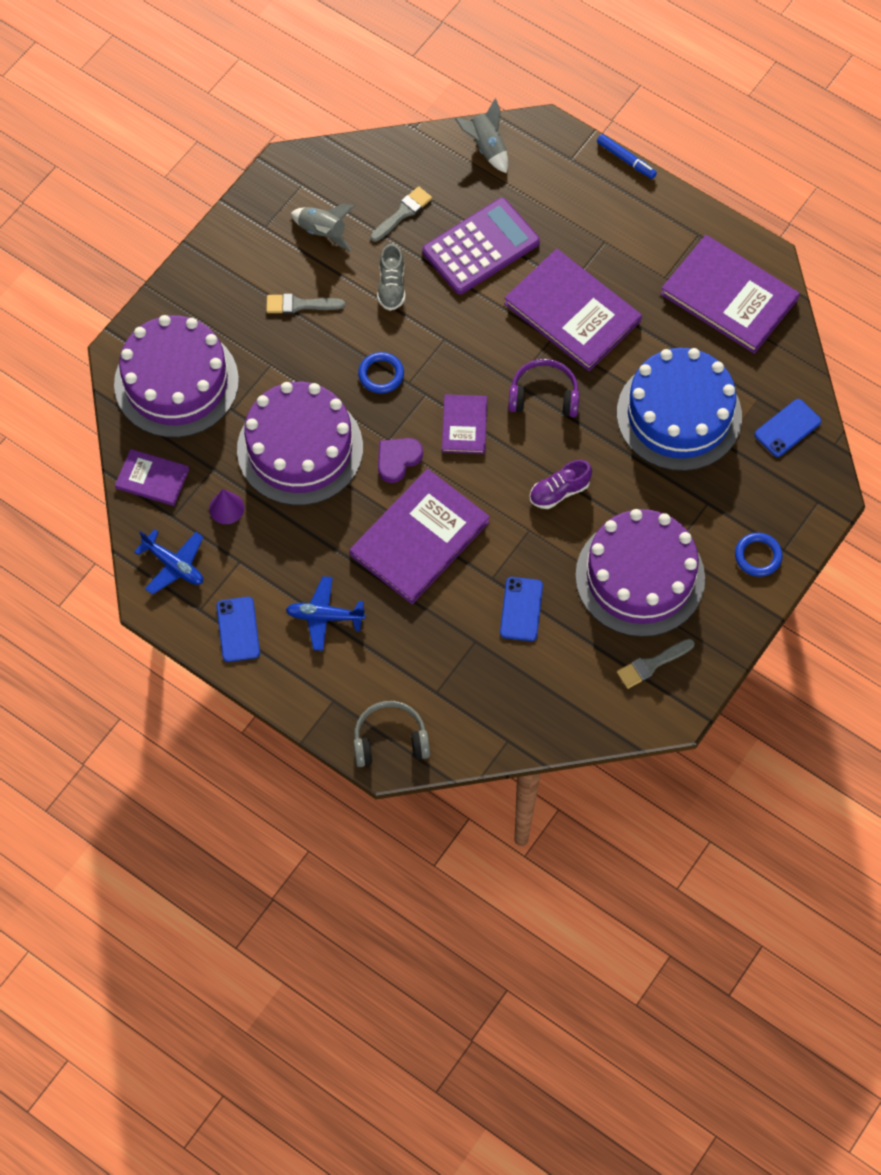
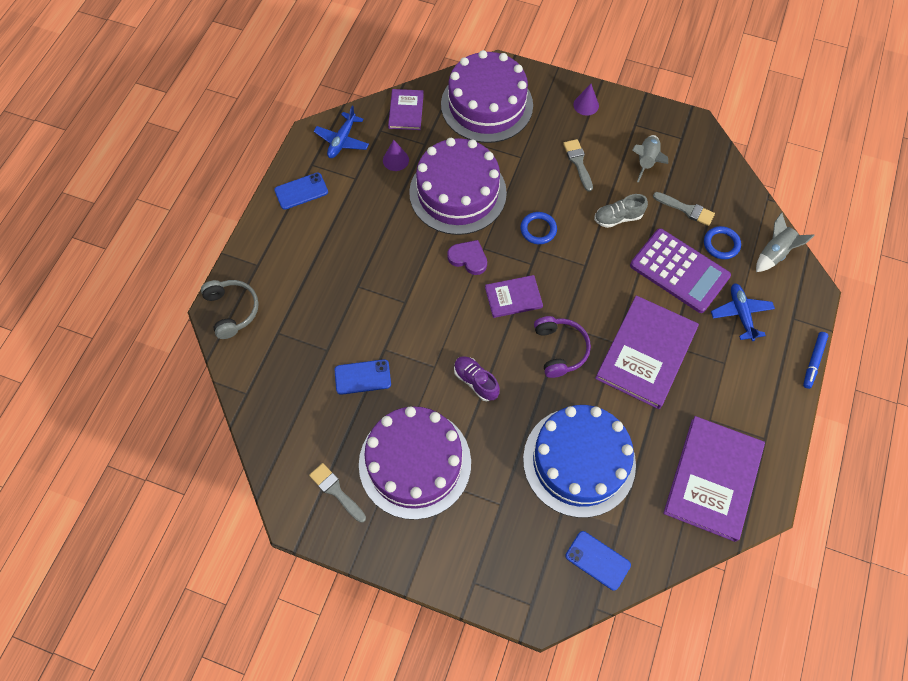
camera: 75 degrees right, 0 degrees up
(216, 271) = (586, 105): none -> purple cone
(324, 616) = (324, 242): blue plane -> blue plane (740, 314)
(419, 538) = (405, 289): purple book -> none
(758, 556) = (461, 560): blue ring -> blue ring (721, 244)

